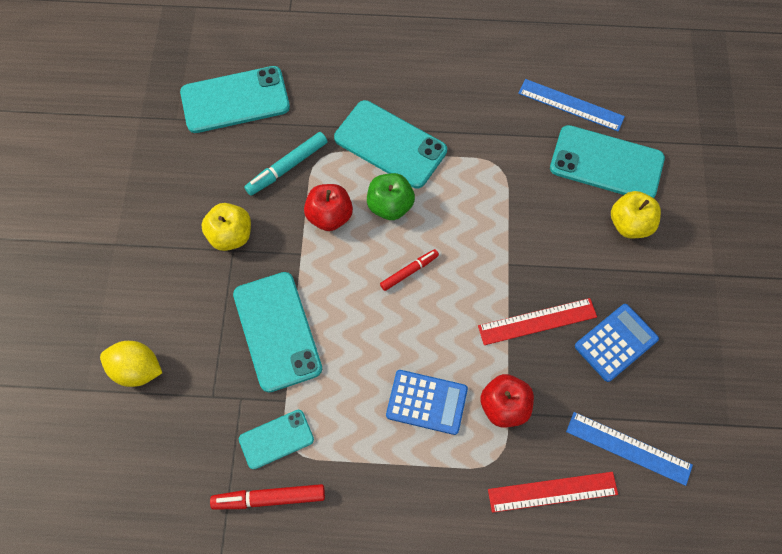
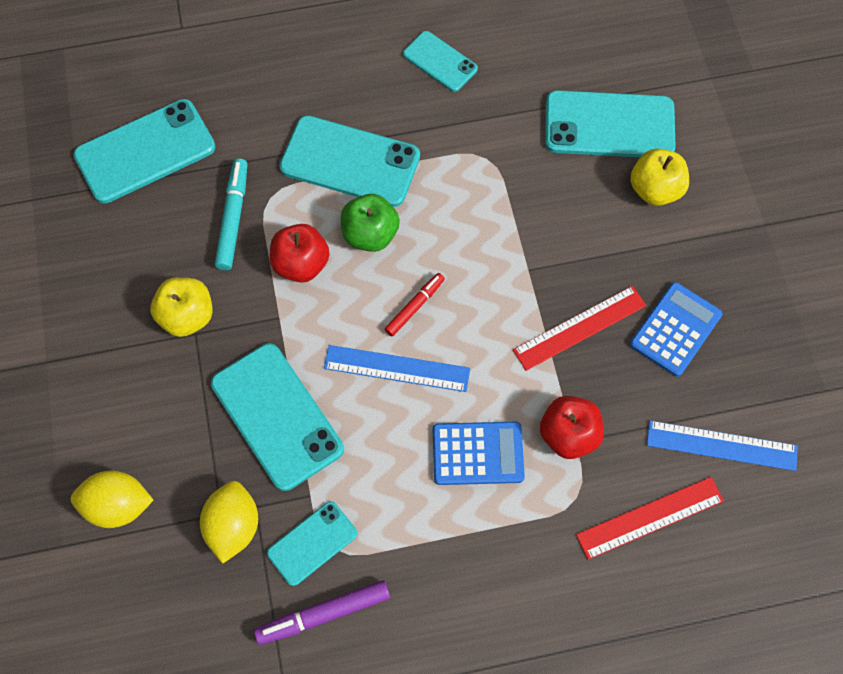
camera: 15 degrees left, 0 degrees up
(219, 409) = (233, 526): none -> yellow lemon
(269, 498) = (323, 614): red marker -> purple marker
(287, 167) = (233, 218): turquoise marker -> turquoise marker turned 150 degrees clockwise
(483, 81) = (440, 62): none -> turquoise phone
(571, 105) = (550, 66): blue ruler -> blue ruler (397, 368)

